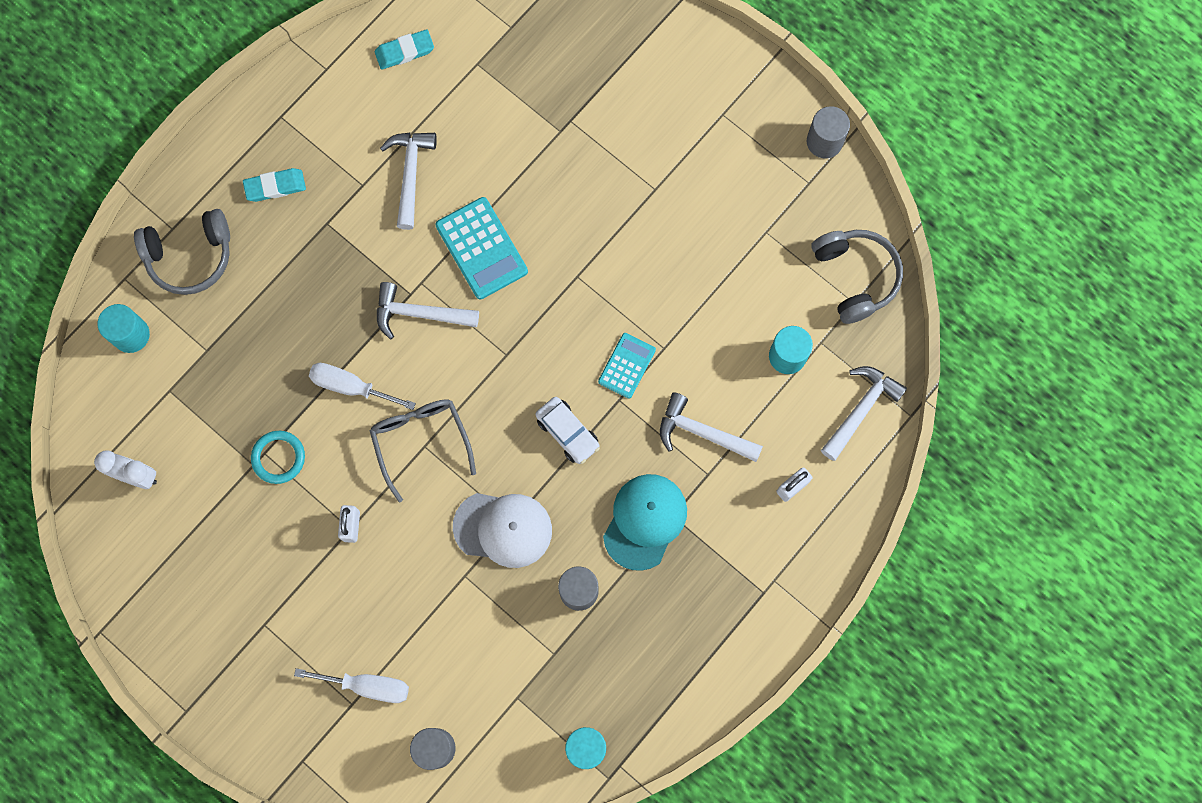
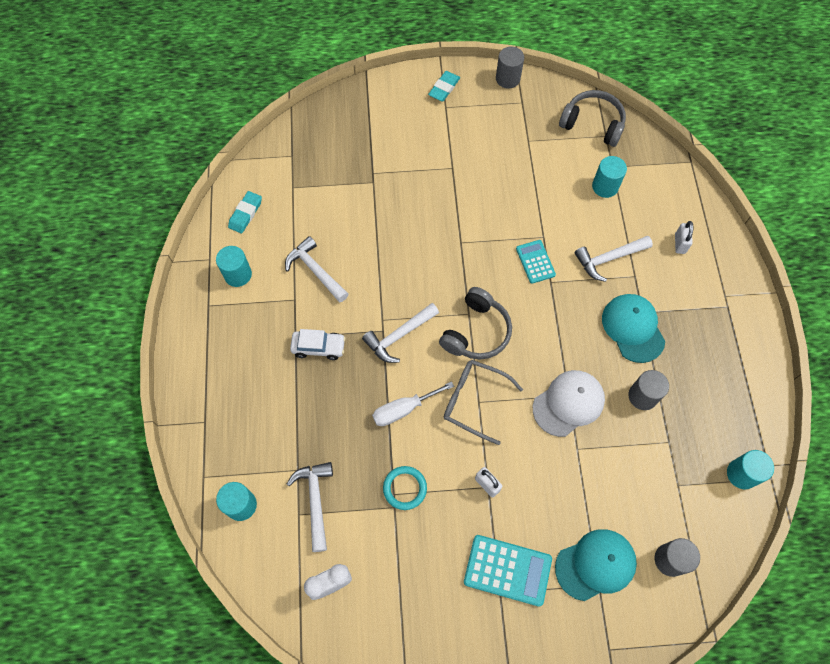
camera: 45 degrees left, 10 degrees down
(190, 256) = (232, 427): grey headphones -> grey headphones (476, 332)
(275, 186) = (244, 344): turquoise eraser -> turquoise eraser (444, 88)
(336, 110) = (238, 274): none -> turquoise cylinder
(368, 686) = (595, 564): white screwdriver -> turquoise cap
(481, 248) = (396, 273): turquoise calculator -> turquoise calculator (507, 570)
(567, 432) = (544, 322): white car -> white car (318, 347)
(861, 409) = (666, 179): white hammer -> white hammer (315, 500)

